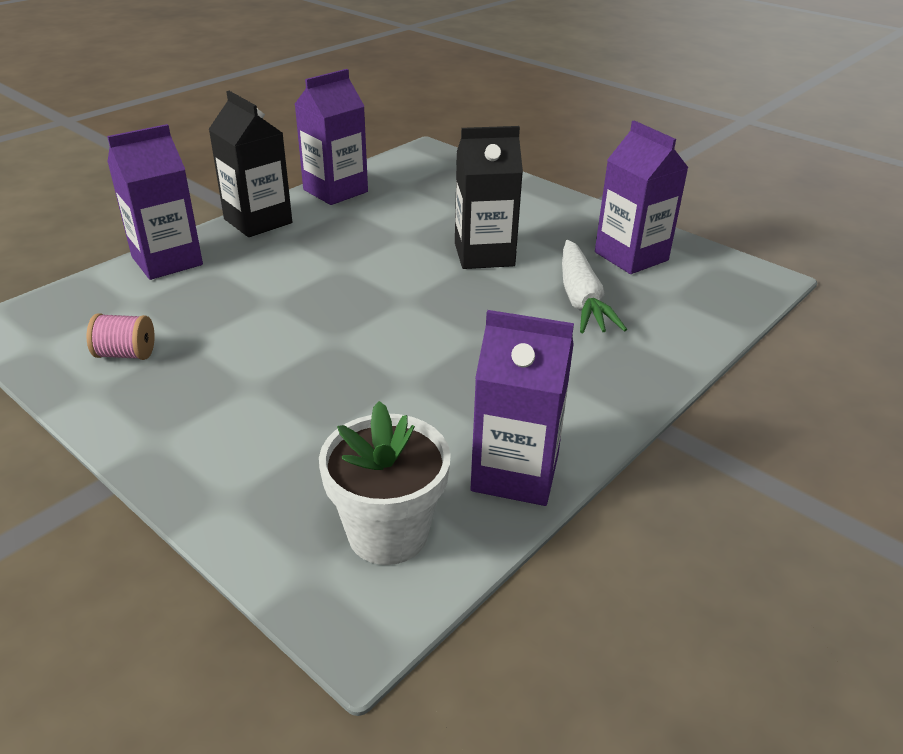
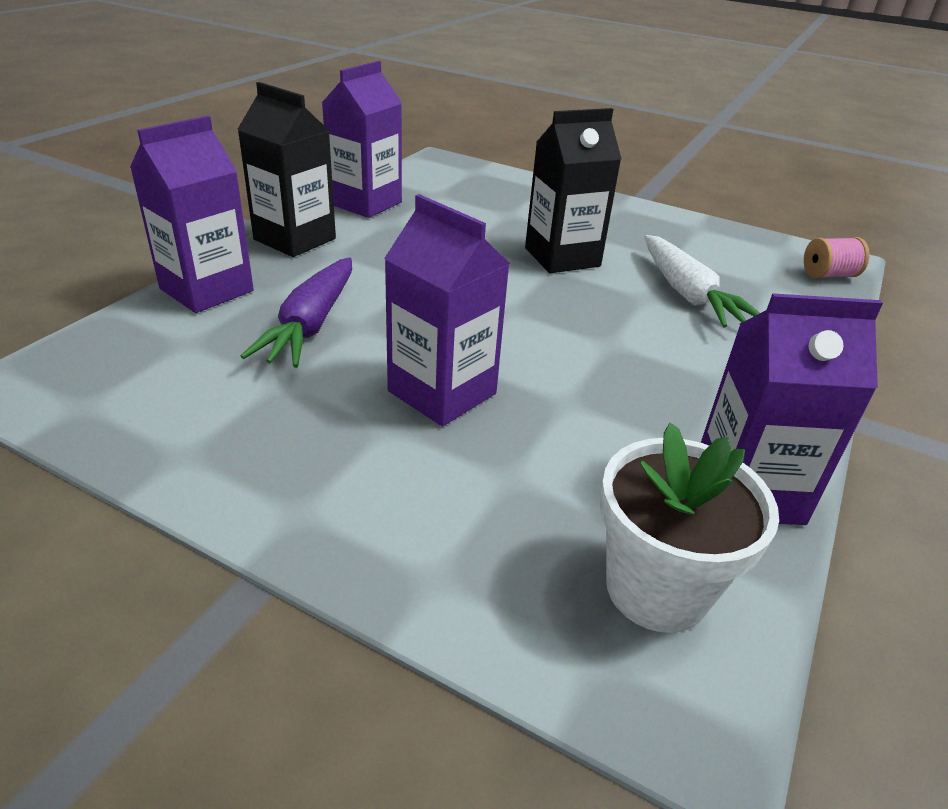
camera: 15 degrees left, 0 degrees up
(126, 354) = (207, 405): pink spool -> pink spool (828, 275)
(234, 297) = (311, 324): none -> purple carrot
(631, 256) = (706, 248): purple carton -> purple carton (442, 392)

